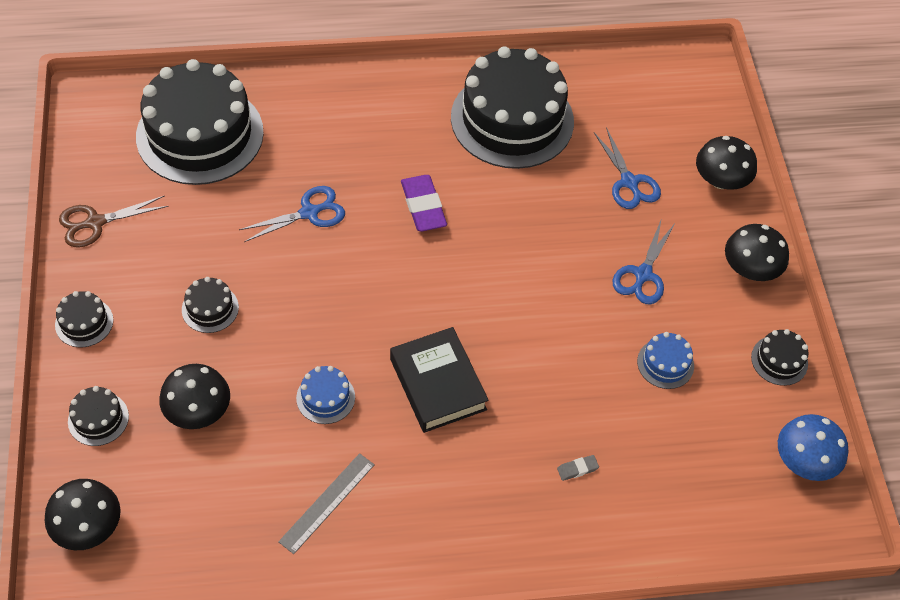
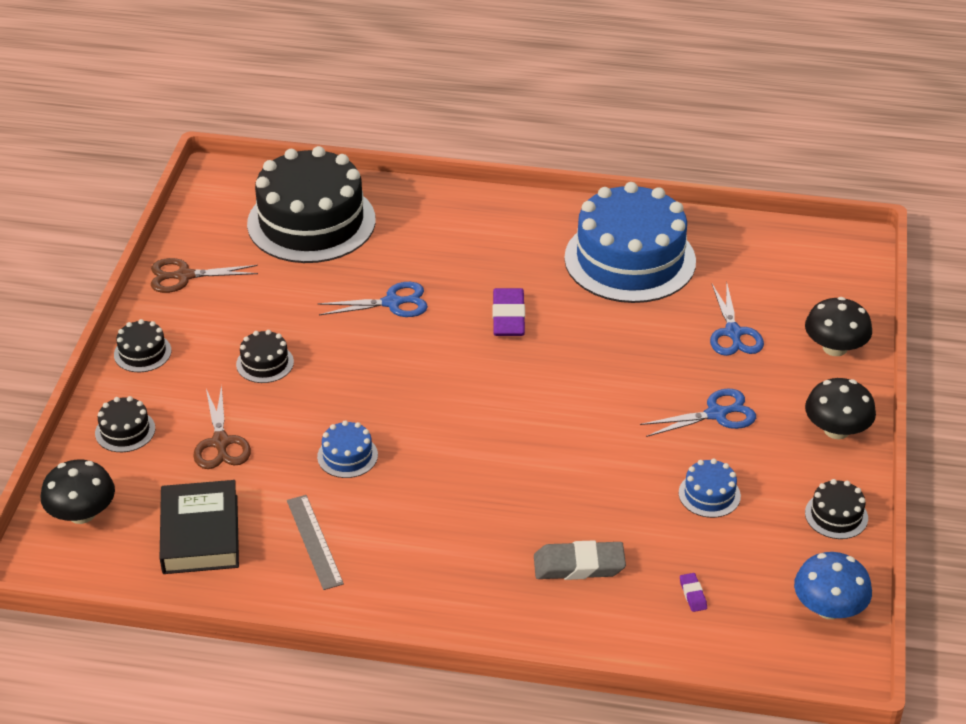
camera: 20 degrees right, 15 degrees down
(198, 410) = (220, 442): black mushroom -> brown scissors
(327, 503) = (314, 541): grey ruler -> grey ruler turned 75 degrees counterclockwise
(438, 384) = (464, 466): black book -> black book (200, 534)
(512, 119) = (630, 260): black cake -> blue cake
(577, 469) = (579, 565): grey eraser -> grey eraser, size x2.12
(643, 274) = (716, 414): blue scissors -> blue scissors turned 150 degrees counterclockwise
(686, 475) = (693, 594): none -> purple eraser

